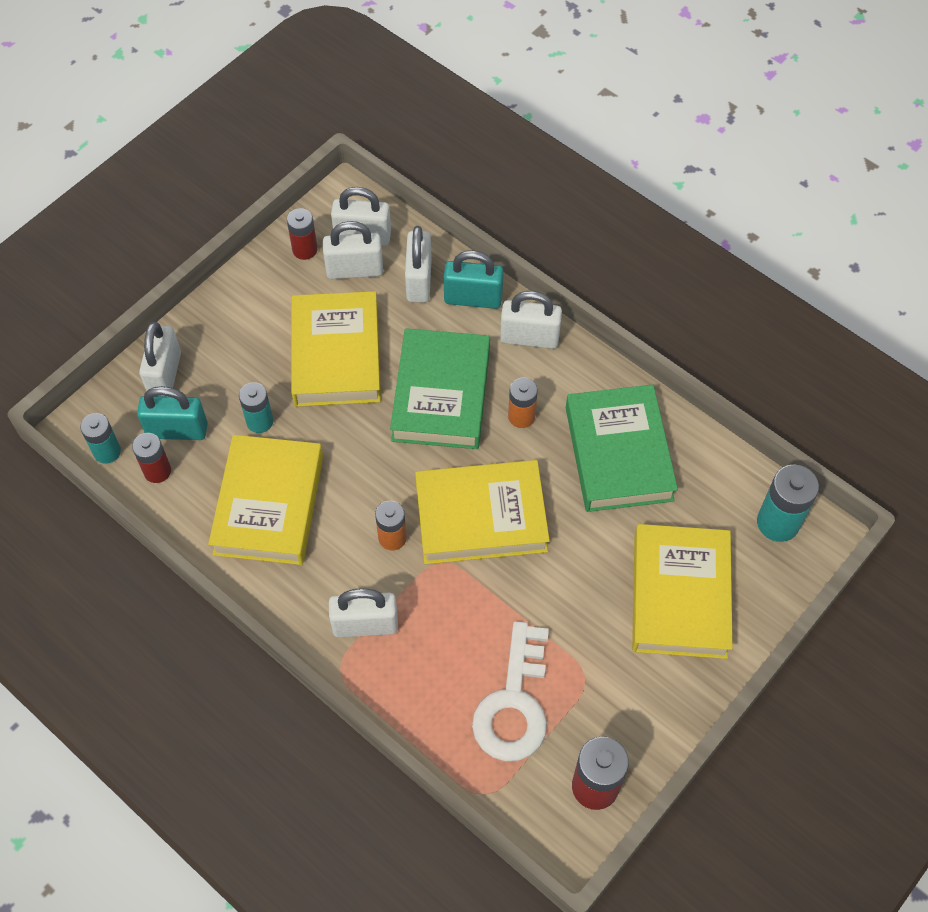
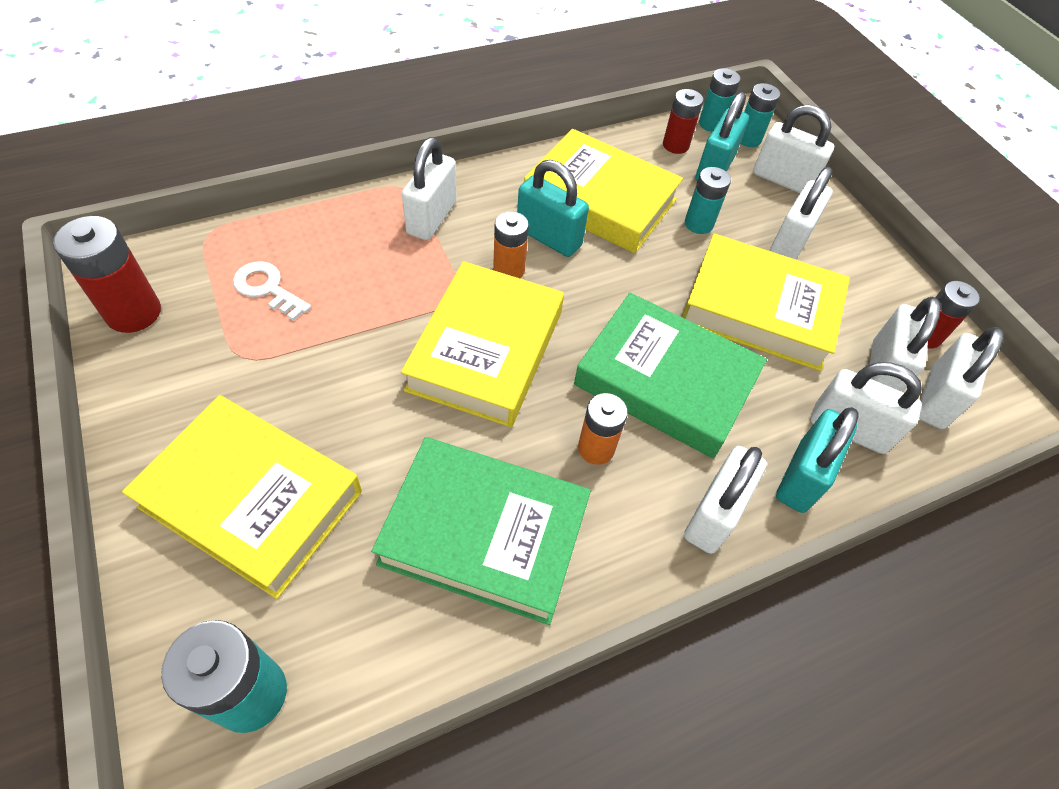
camera: 110 degrees right, 5 degrees down
(116, 415) = (748, 139): none -> turquoise battery
(247, 352) = (790, 242): none -> white padlock
(338, 525) = (549, 237): none -> turquoise padlock
(514, 703) = (267, 288): white key -> white key, size x0.57

